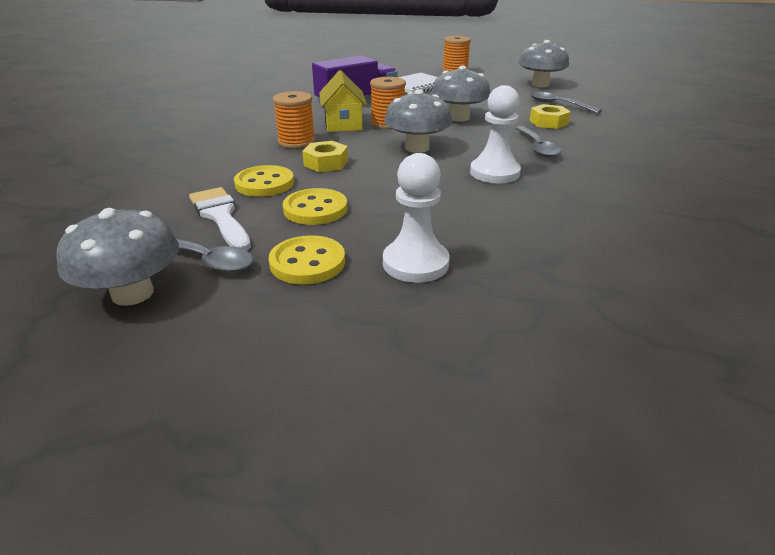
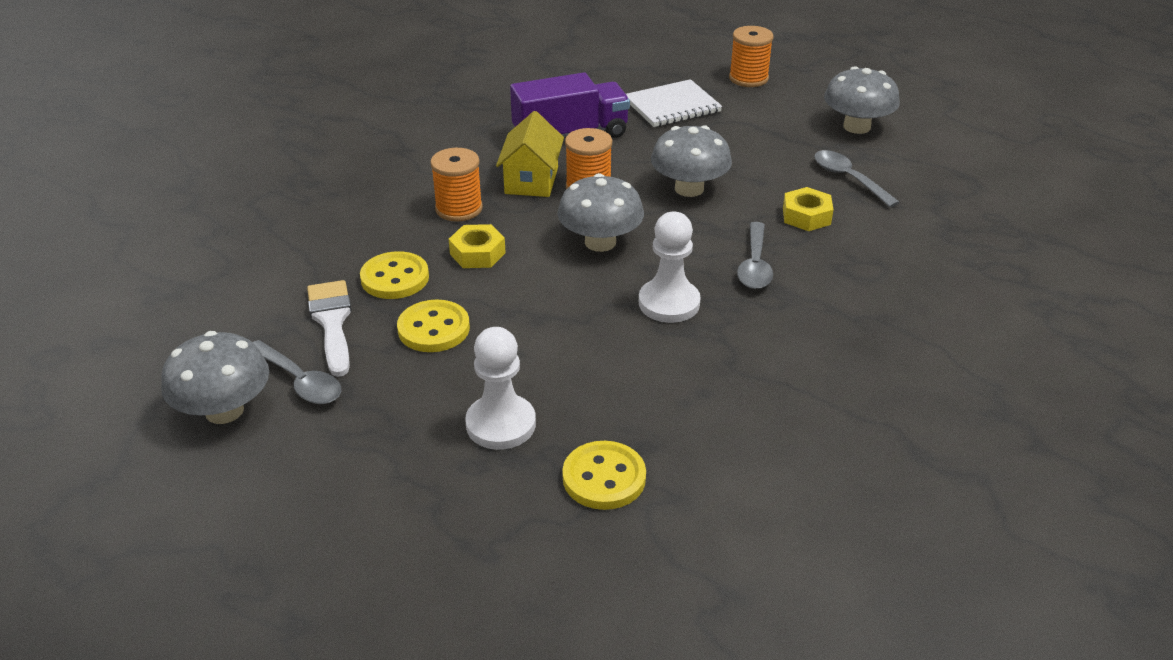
camera: 15 degrees right, 5 degrees up
(307, 262) = (395, 403): yellow button -> yellow button (604, 478)

